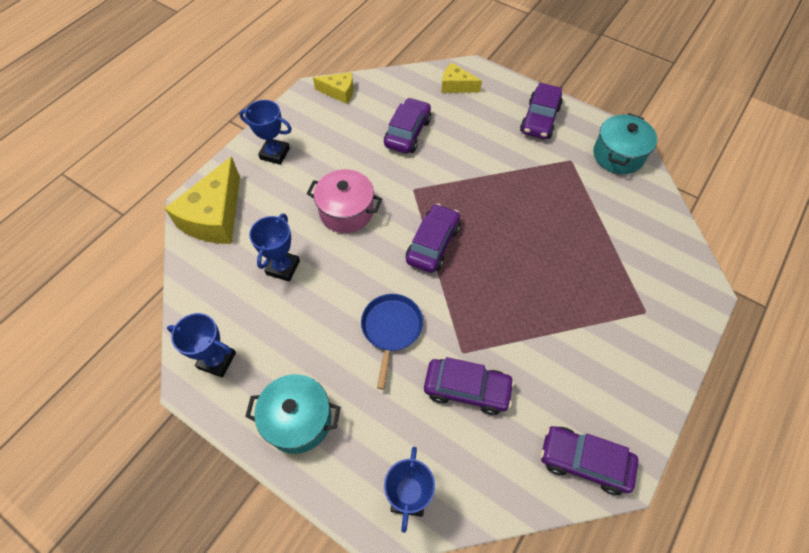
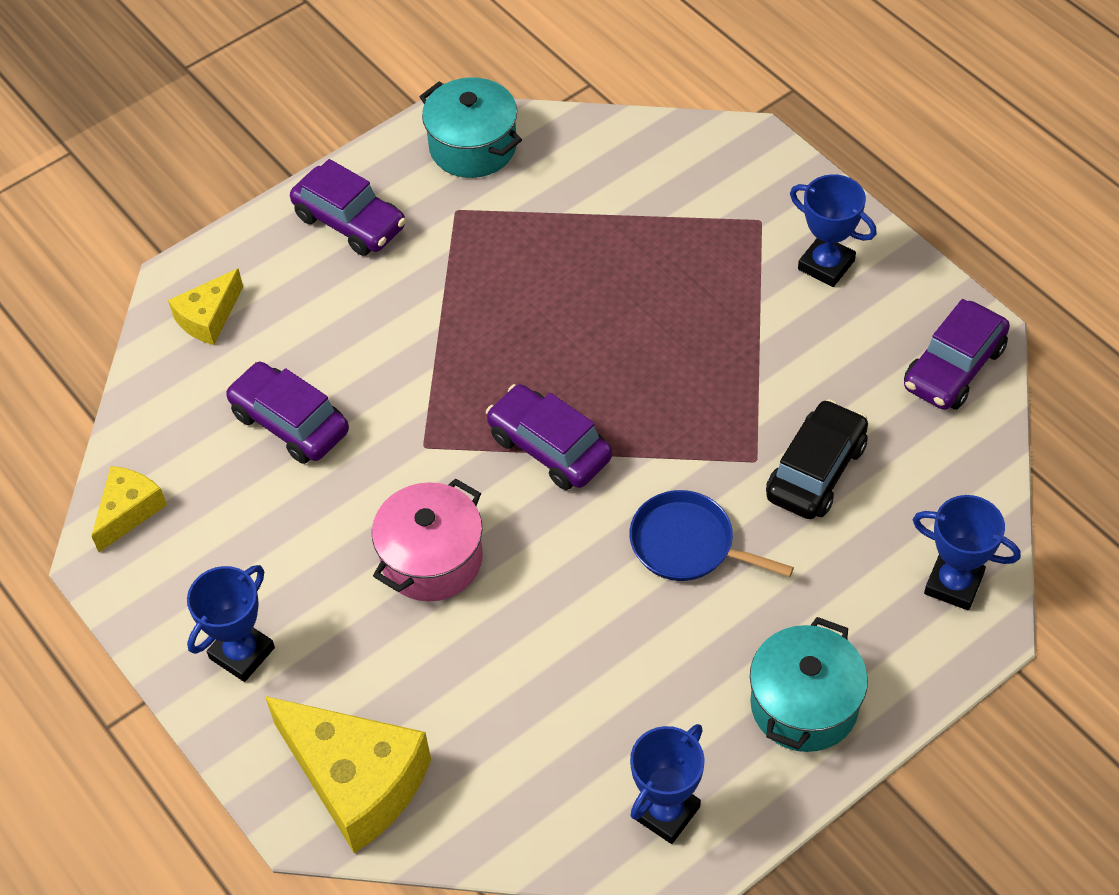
camera: 70 degrees left, 5 degrees down
(283, 267) = (514, 681): blue trophy -> blue trophy (826, 265)
(467, 389) = (816, 471): purple car -> black car

